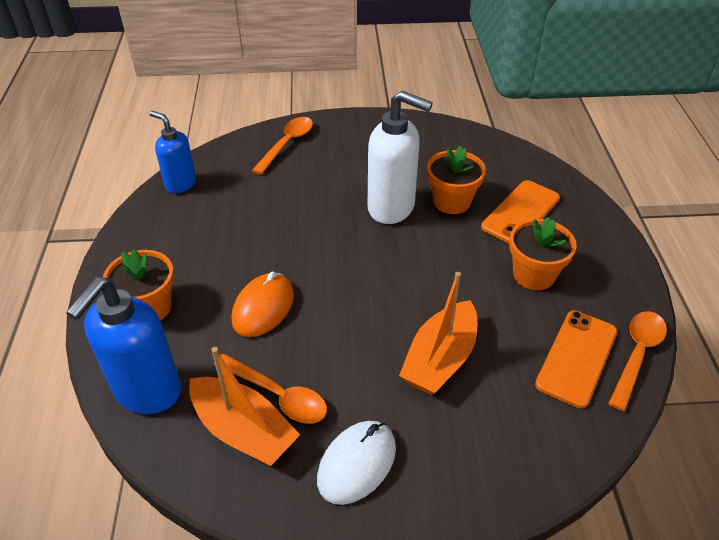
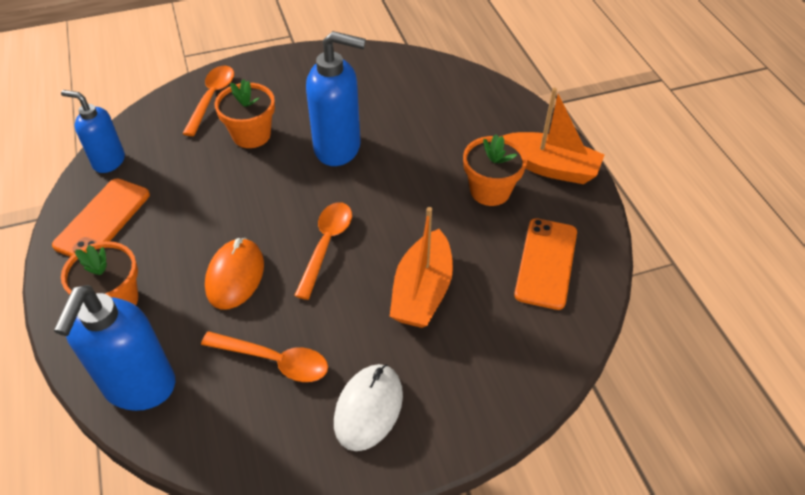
camera: 15 degrees left, 5 degrees up
(243, 431) = (250, 403): orange boat -> orange boat (550, 167)
(392, 208) = (338, 148): white soap dispenser -> blue soap dispenser
(451, 201) = (395, 131): orange flower pot -> orange flower pot (251, 135)
(521, 212) = (464, 130): orange phone -> orange phone (103, 220)
(637, 355) = (598, 249): orange spoon -> orange spoon (326, 245)

